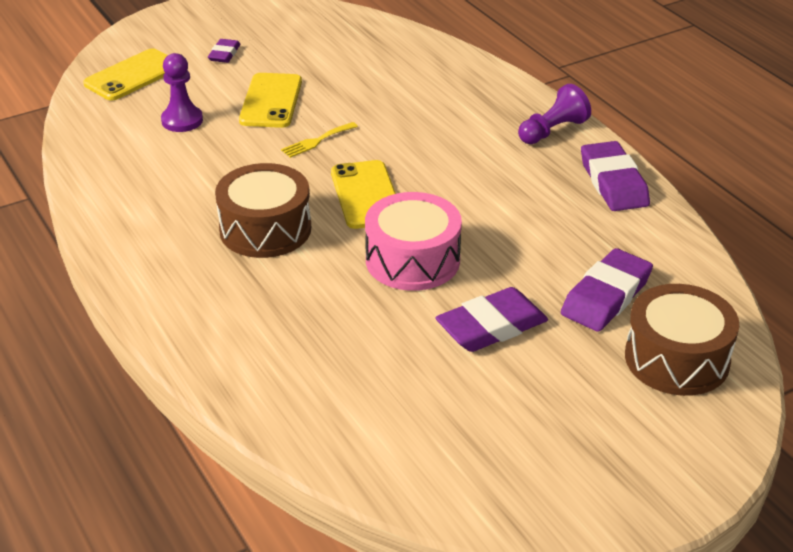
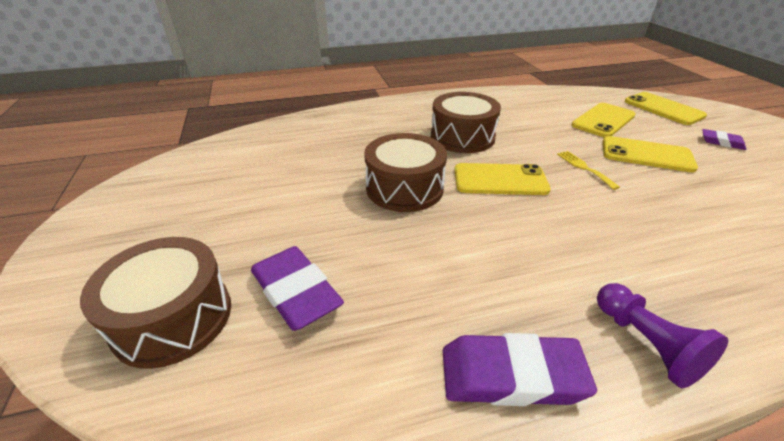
camera: 105 degrees right, 0 degrees up
(182, 120) = (603, 120): purple pawn -> yellow phone
(412, 260) = (404, 188): pink drum -> brown drum
(491, 326) = (304, 210): purple eraser -> none

